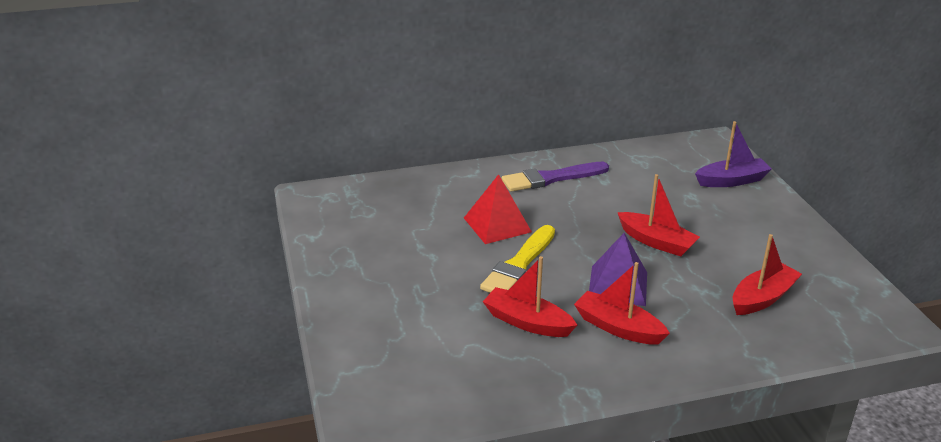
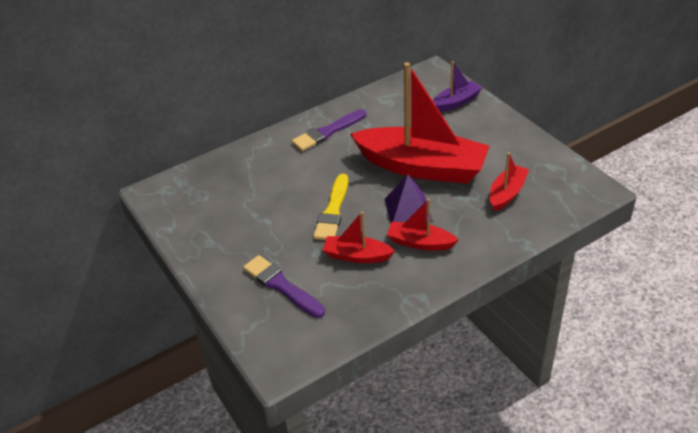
camera: 15 degrees left, 10 degrees up
(415, 332) = (281, 286): none -> purple brush
(497, 224) = (304, 182): red pyramid -> none
(656, 242) = (421, 167): red boat -> red boat, size x2.17

